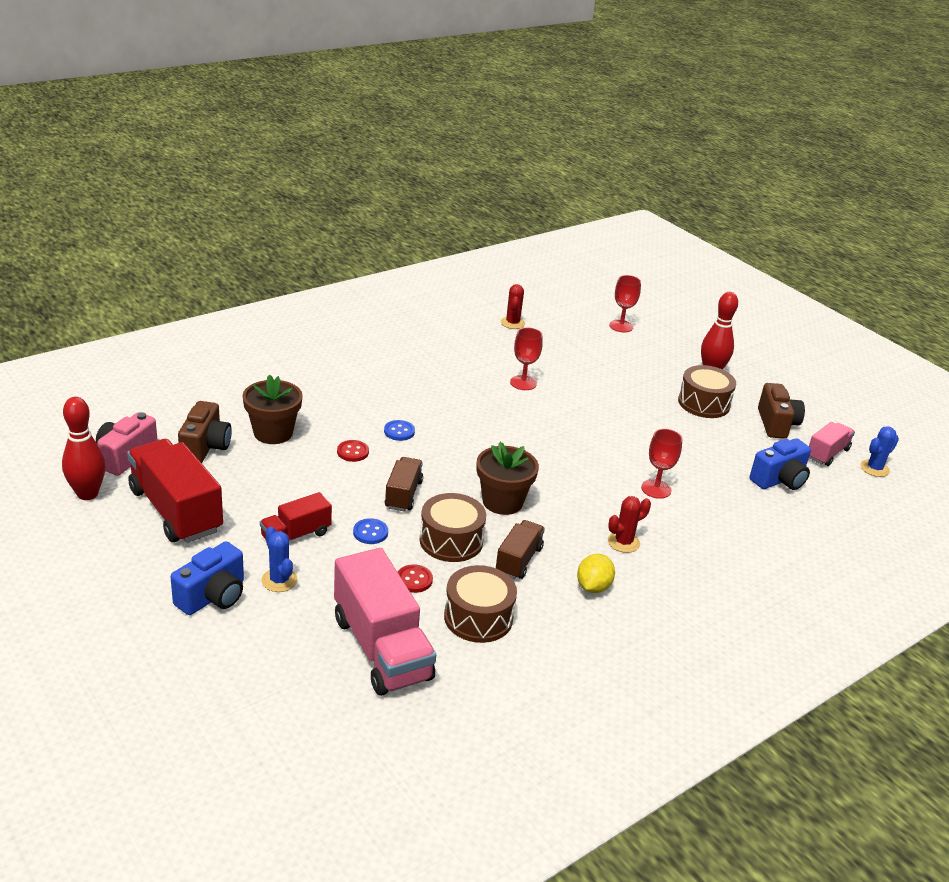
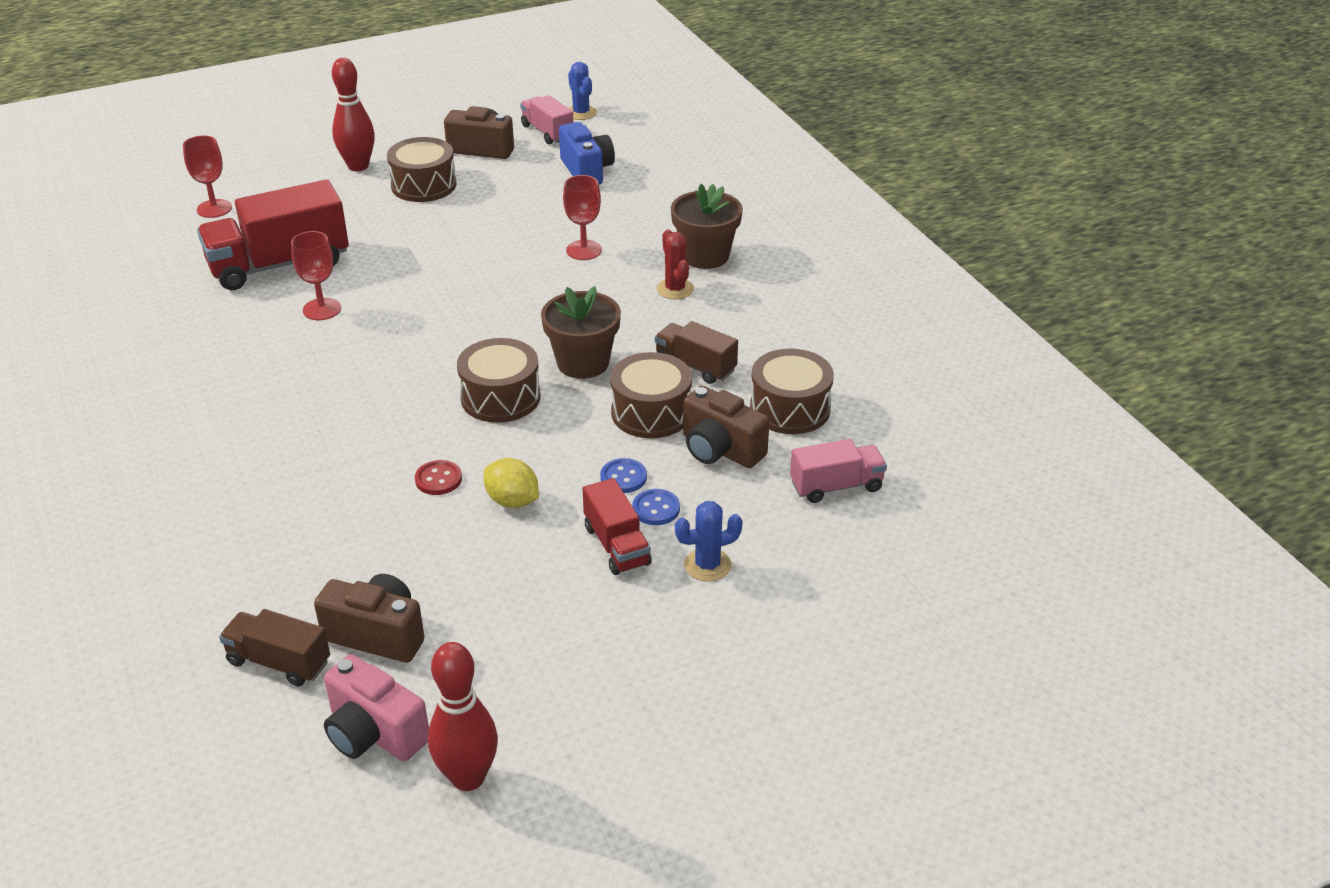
camera: 75 degrees left, 5 degrees up
(176, 510) = (536, 668): red truck -> red truck (279, 265)
(213, 596) = (732, 629): blue camera -> none
(273, 433) = (363, 557): brown flower pot -> brown flower pot (705, 256)
(381, 648) = (836, 486): pink truck -> pink truck, size x0.54
(399, 431) = (402, 431): blue button -> blue button (656, 509)
(403, 494) = (549, 442): brown truck -> brown truck (279, 662)
(414, 580) = (720, 449): red button -> brown camera
(448, 468) = (500, 397): none -> brown drum
(512, 323) = (156, 295): red cactus -> none
(593, 587) = (747, 322): yellow lemon -> yellow lemon (512, 501)

